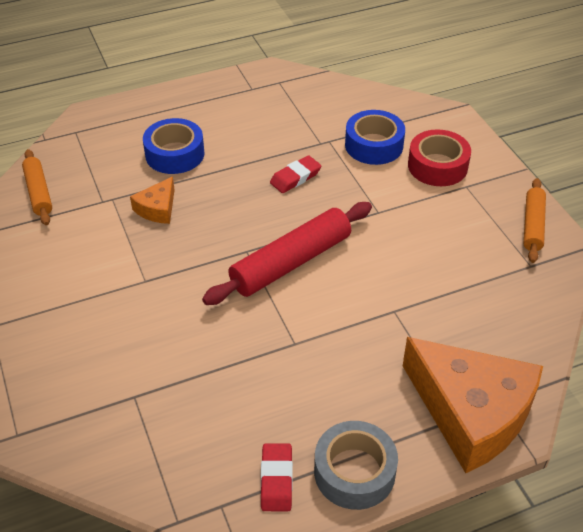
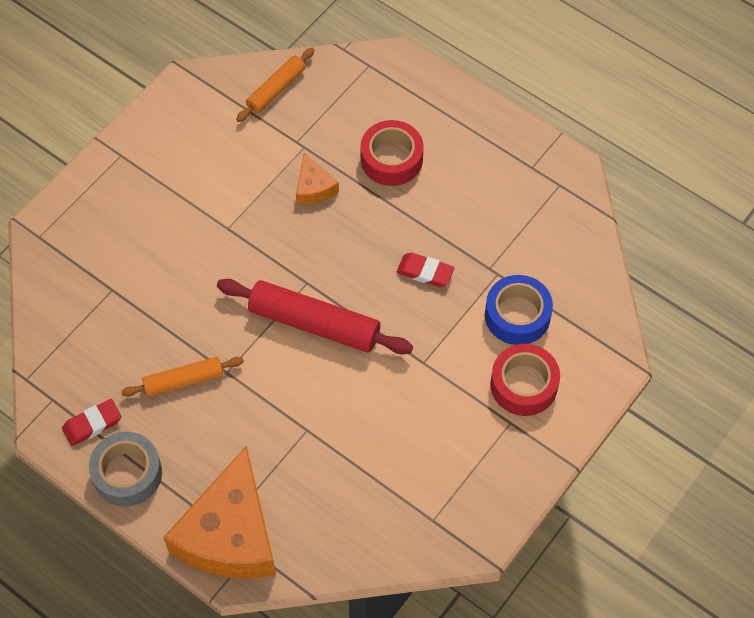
camera: 60 degrees right, 15 degrees up
(157, 208) = (314, 187): orange cheese -> orange cheese turned 105 degrees counterclockwise
(175, 154) = (391, 159): blue tape -> red tape
(532, 225) = (490, 502): orange rolling pin -> orange rolling pin (183, 380)

